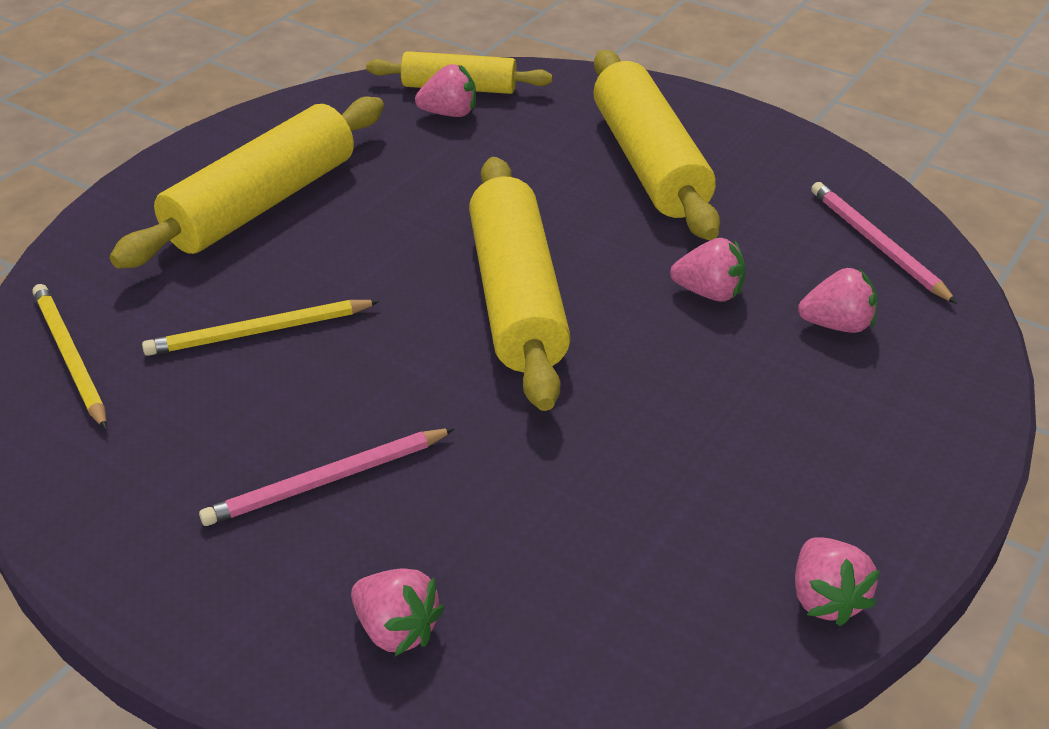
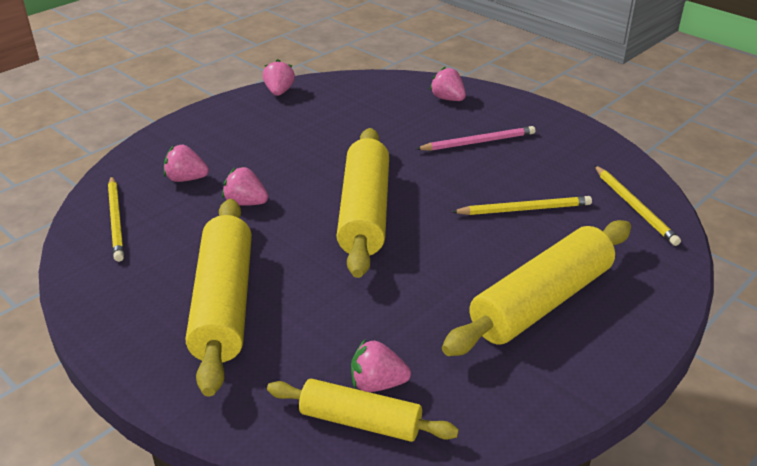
camera: 170 degrees left, 5 degrees down
(877, 245) = (116, 220): pink pencil -> yellow pencil

